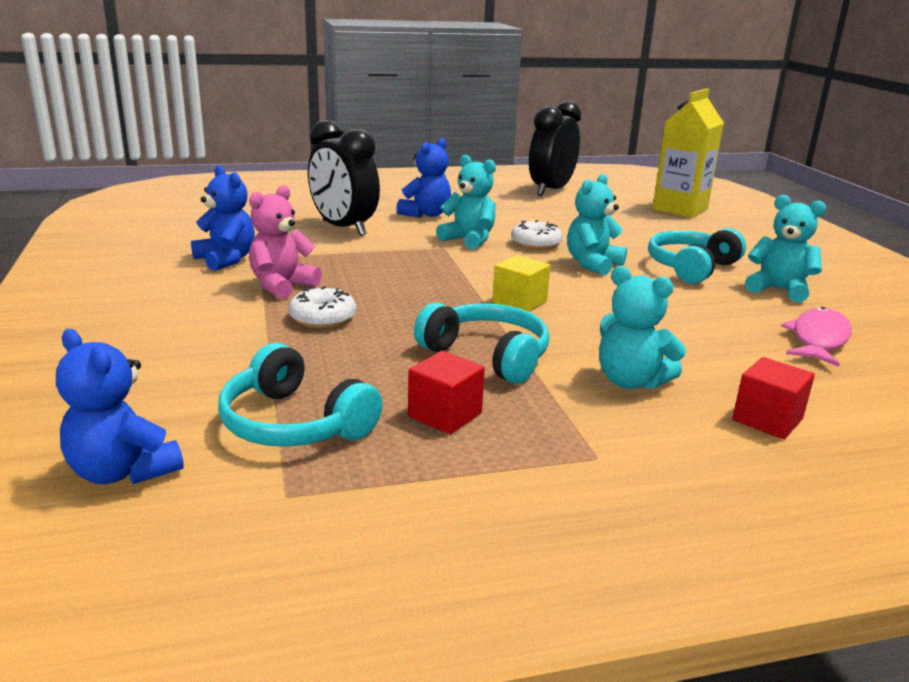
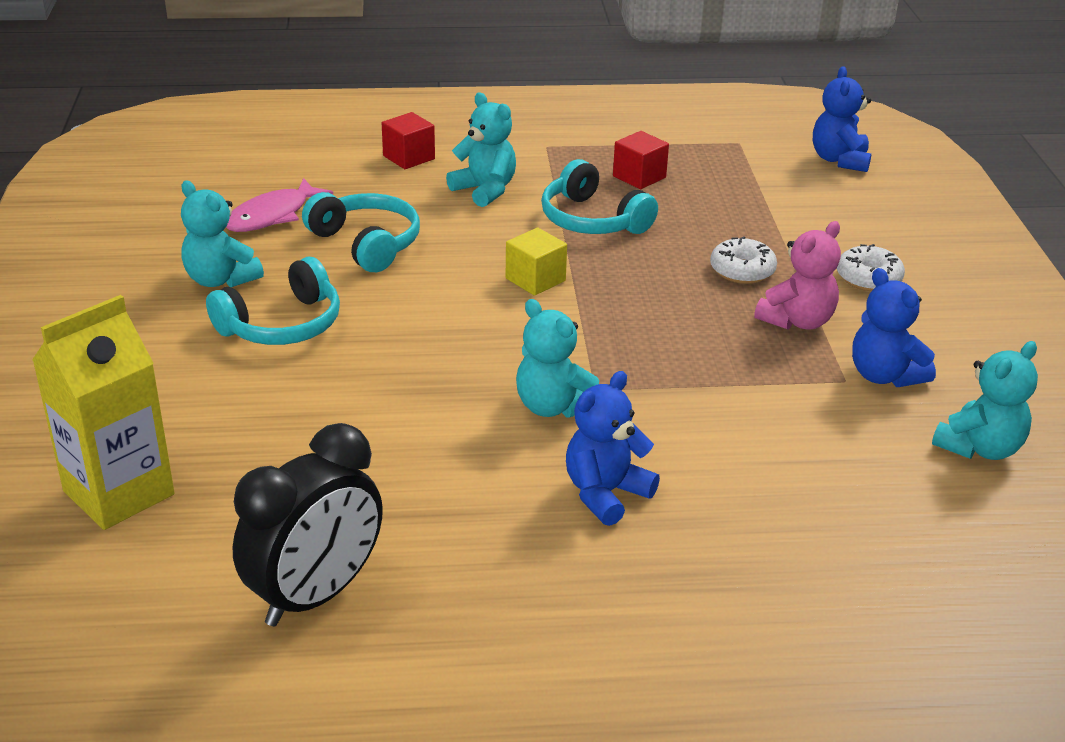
camera: 170 degrees left, 10 degrees up
(123, 471) = (839, 160): blue teddy bear -> blue teddy bear turned 135 degrees counterclockwise
(294, 423) = (744, 179): turquoise headphones -> turquoise headphones (367, 243)
(343, 228) = (743, 451): black clock -> none
(536, 244) = (458, 390): white donut -> white donut (868, 278)
(592, 264) = (408, 339): turquoise teddy bear -> turquoise teddy bear (979, 448)

